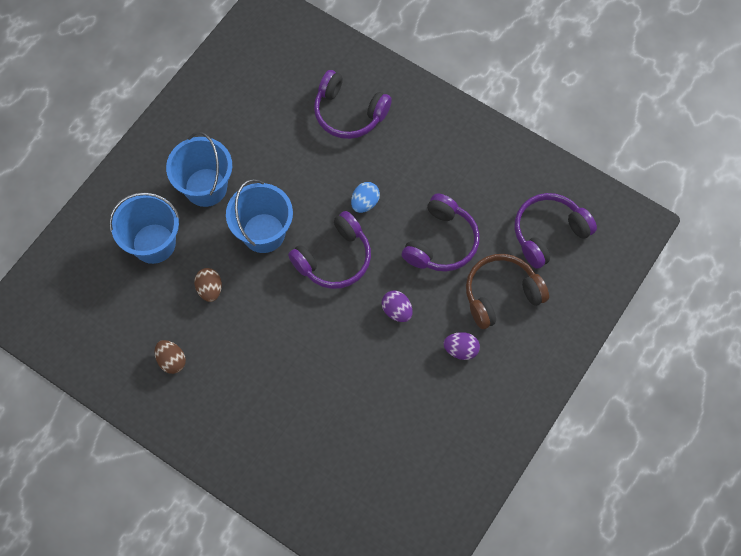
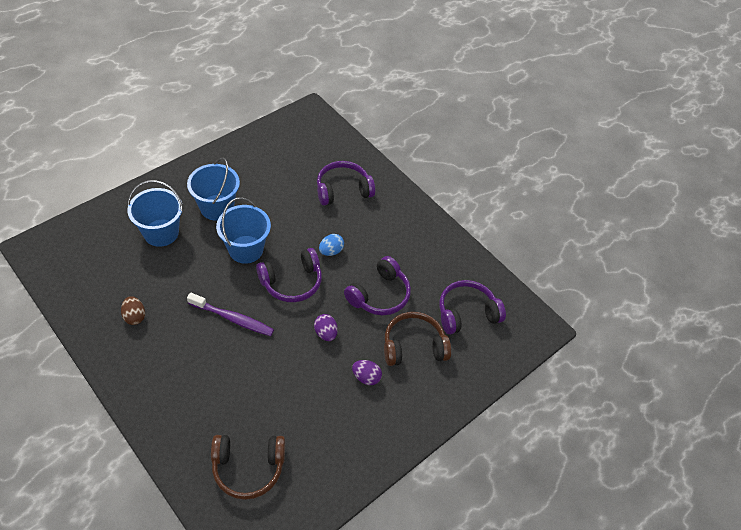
camera: 10 degrees right, 15 degrees down
(210, 289) = (188, 275): brown egg -> none
(285, 327) = (233, 318): none -> purple toothbrush
(349, 113) = (343, 190): purple headphones -> purple headphones turned 120 degrees clockwise
(371, 493) = (248, 467): none -> brown headphones

